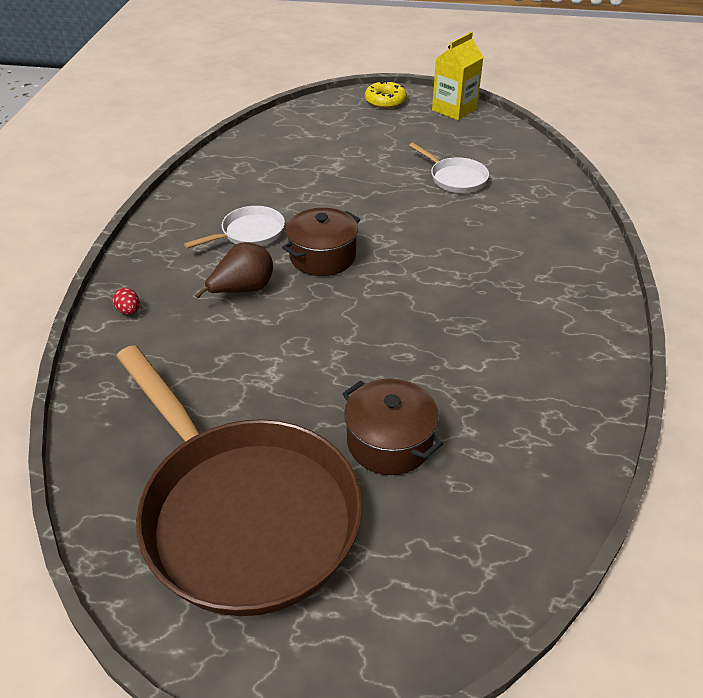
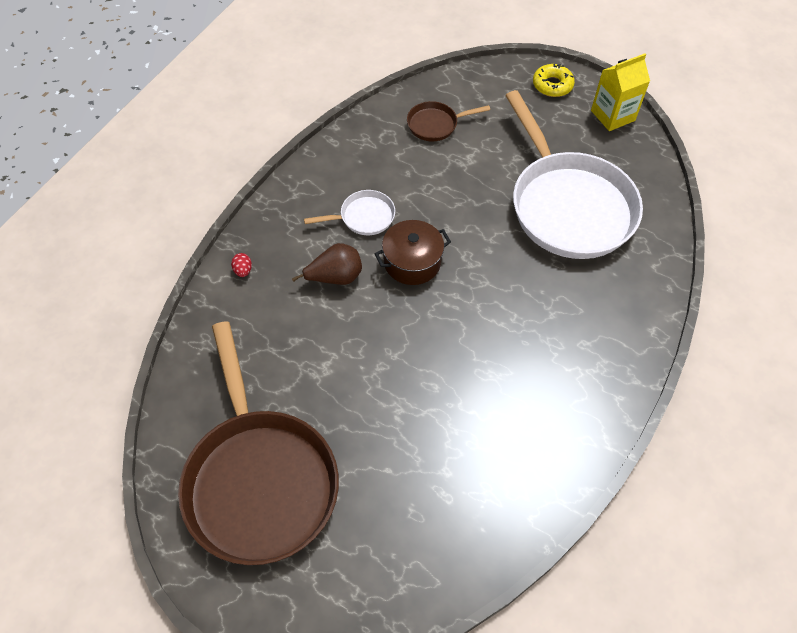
camera: 20 degrees right, 15 degrees up
(287, 149) = (435, 124): none -> brown pan
(389, 442) = (383, 460): brown pot -> none
(455, 178) = (568, 206): white pan -> white pan, size x2.35

